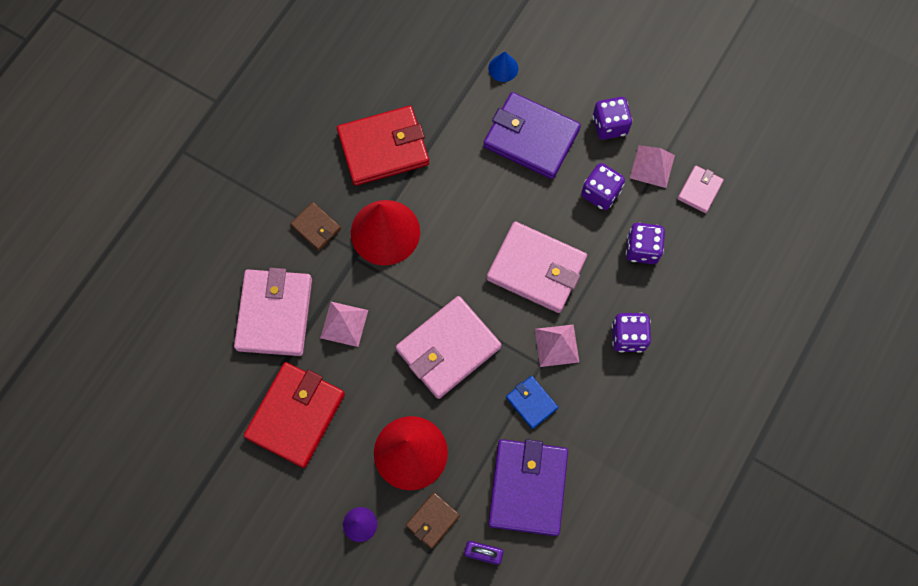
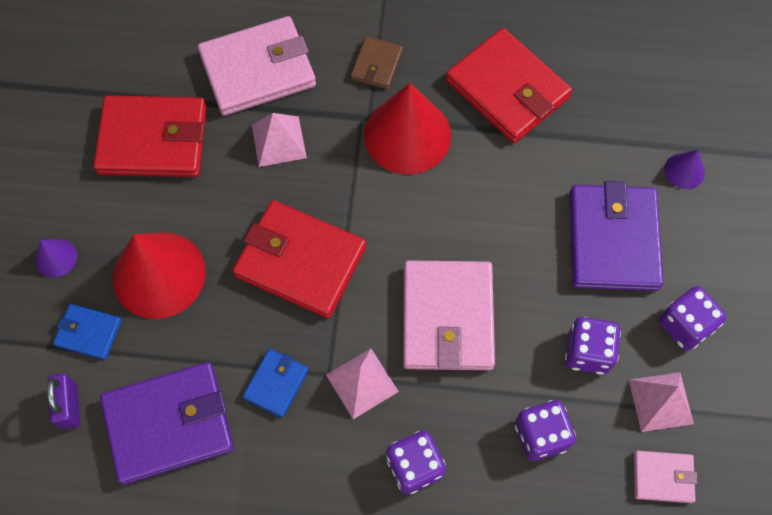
camera: 65 degrees right, 5 degrees down
(432, 520) = (88, 333): brown wallet -> blue wallet
(448, 348) = (300, 261): pink wallet -> red wallet
(503, 68) = (684, 170): blue cone -> purple cone

